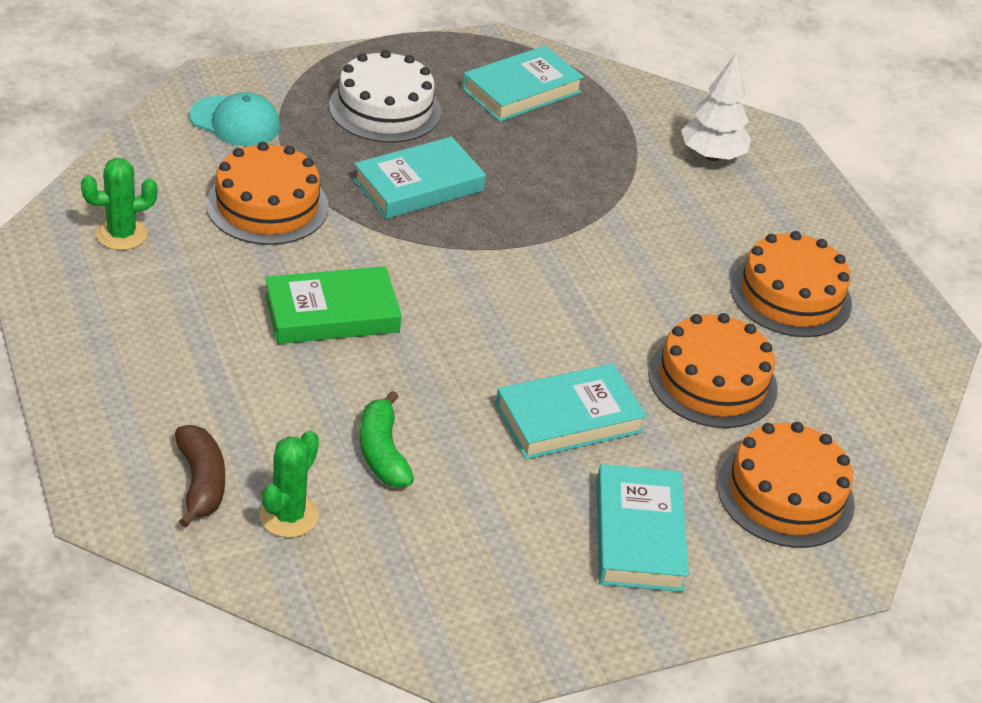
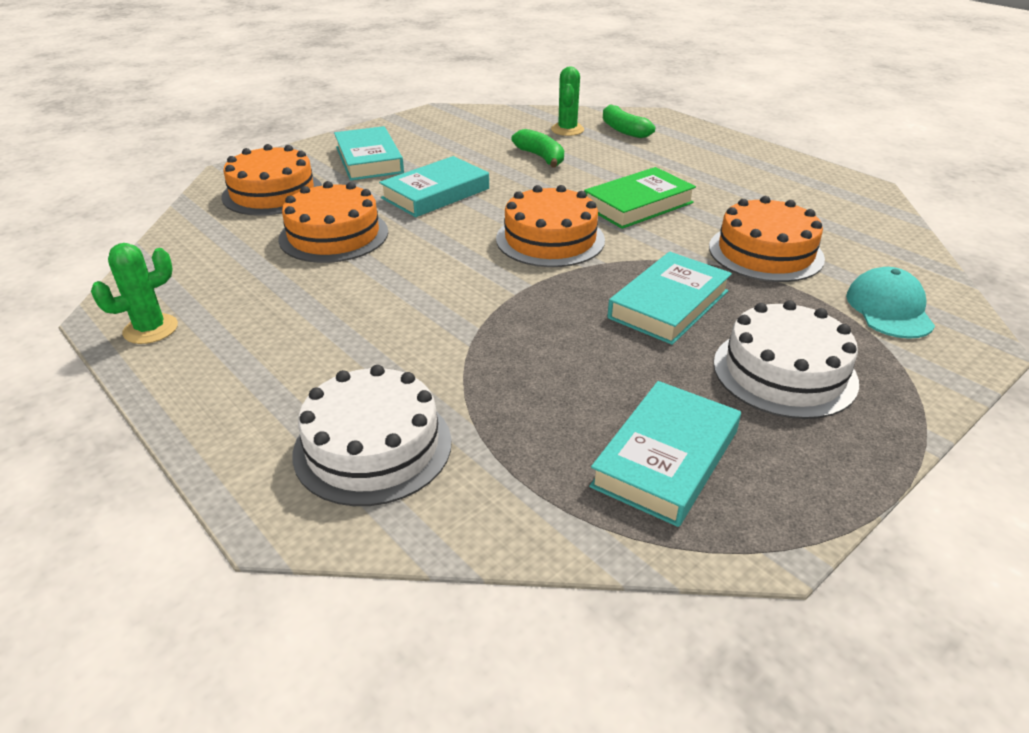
camera: 165 degrees right, 5 degrees down
(122, 234) = (829, 208): green cactus -> green cactus (150, 329)
(201, 482) = (623, 130): brown banana -> green banana
(235, 121) = (889, 309): turquoise cap -> turquoise cap turned 90 degrees clockwise
(711, 156) = (373, 447): white tree -> white cake
(790, 295) = (263, 312): orange cake -> orange cake (550, 239)

